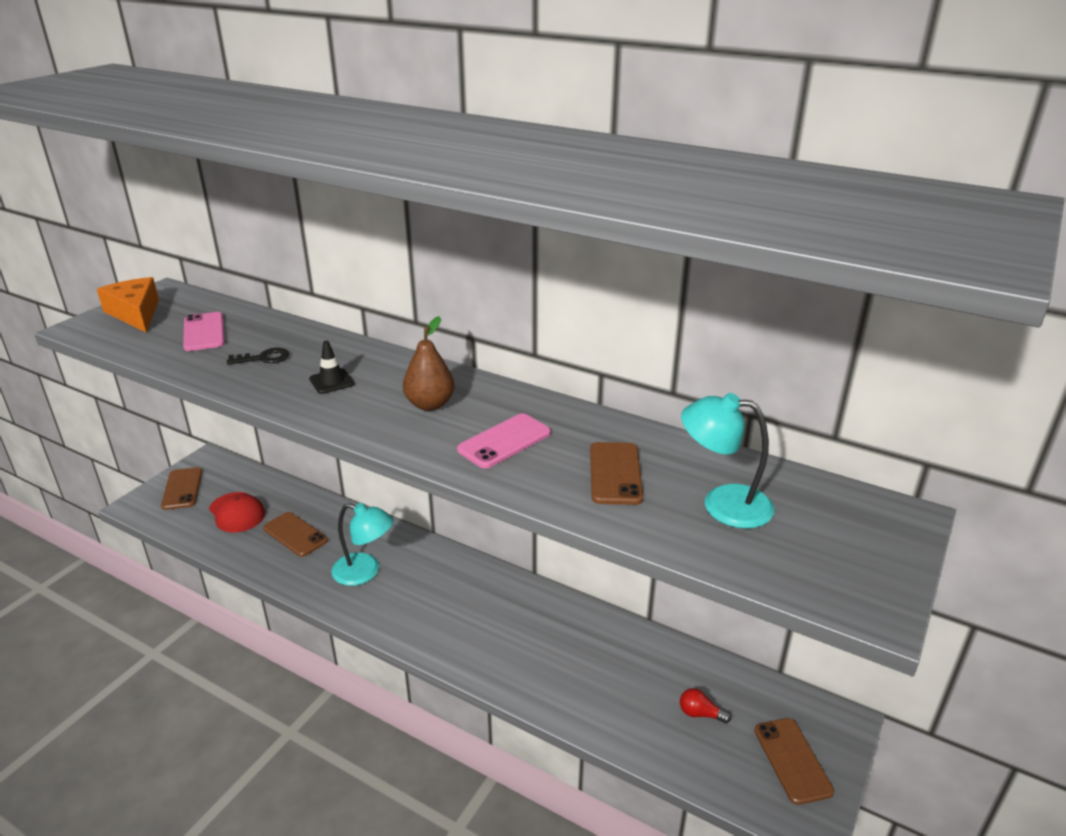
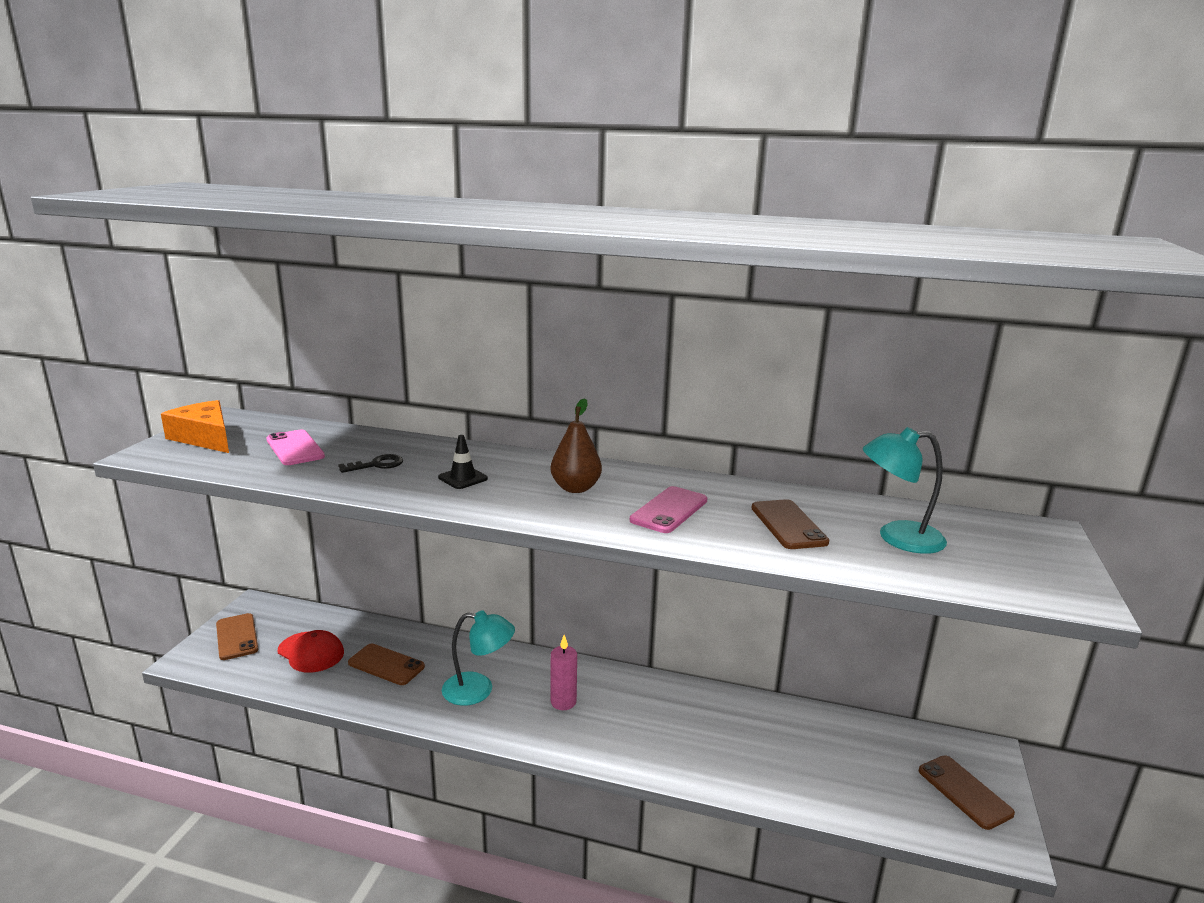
camera: 15 degrees left, 10 degrees down
(436, 596) = (563, 702): none -> pink candle
(700, 713) = (865, 766): red light bulb -> none

